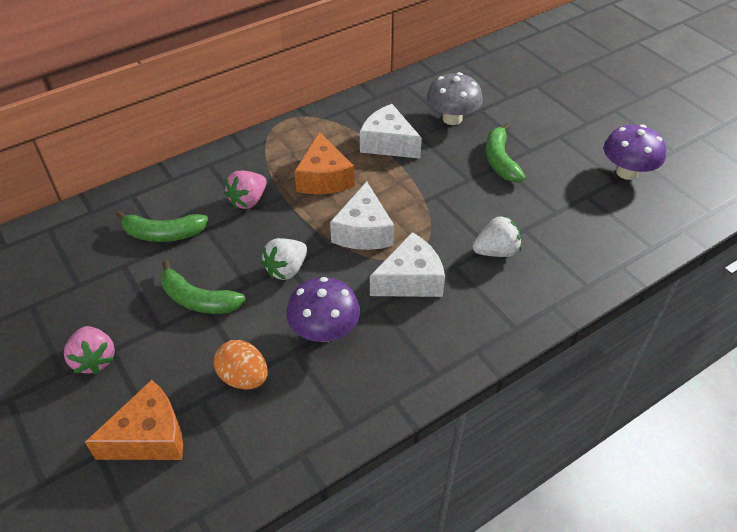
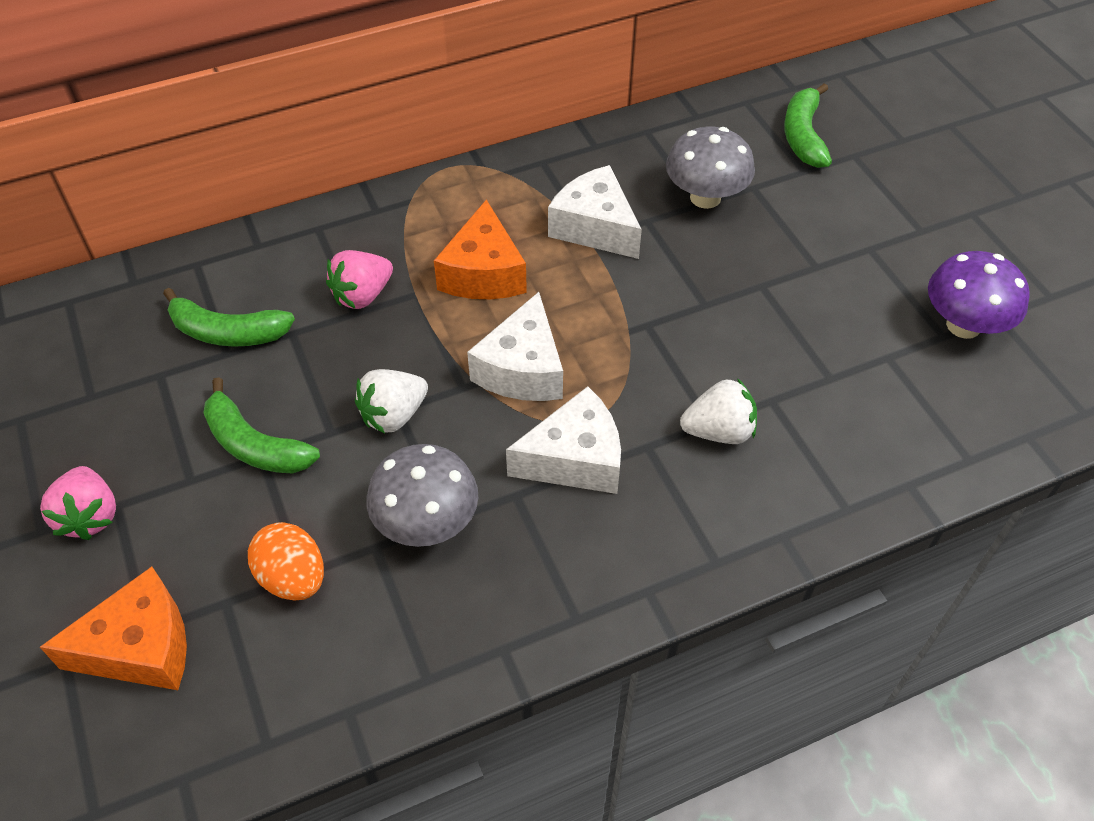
camera: 10 degrees right, 5 degrees up
(324, 331) = (427, 523): purple mushroom -> grey mushroom
(500, 160) = (763, 278): green banana -> green banana (803, 136)

